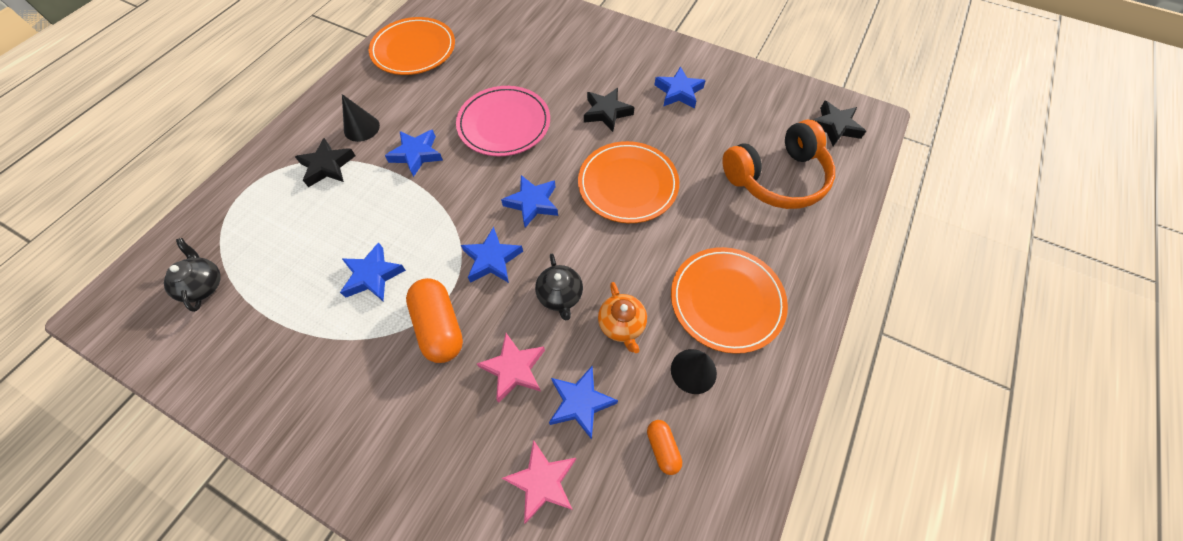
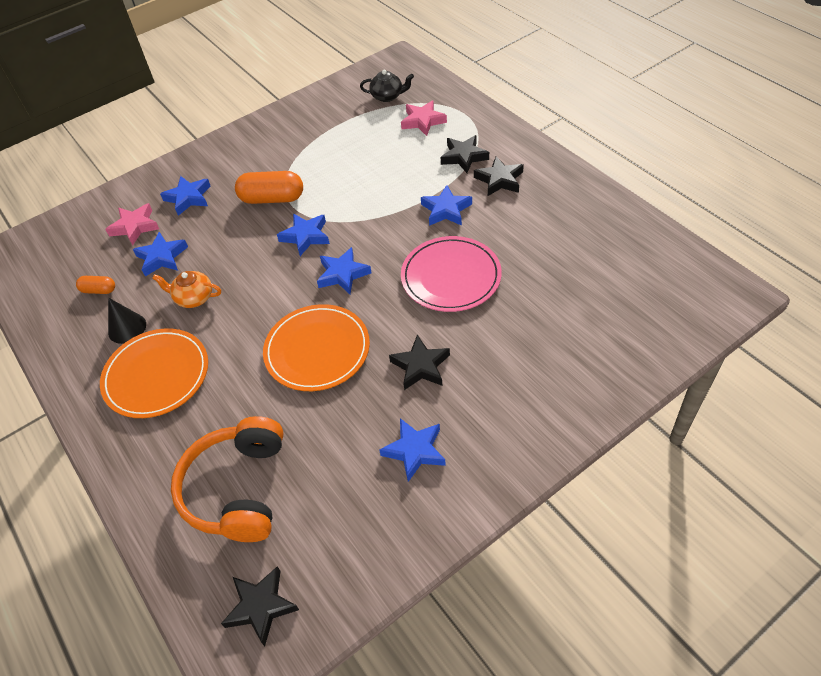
camera: 120 degrees right, 10 degrees down
(361, 128) = (499, 180): black cone -> black star
(373, 276) = (338, 171): blue star -> blue star (188, 198)
(414, 49) = (600, 229): orange plate -> none
(514, 369) = (212, 230): pink star -> pink star (423, 121)
(560, 295) = (245, 268): black teapot -> none

